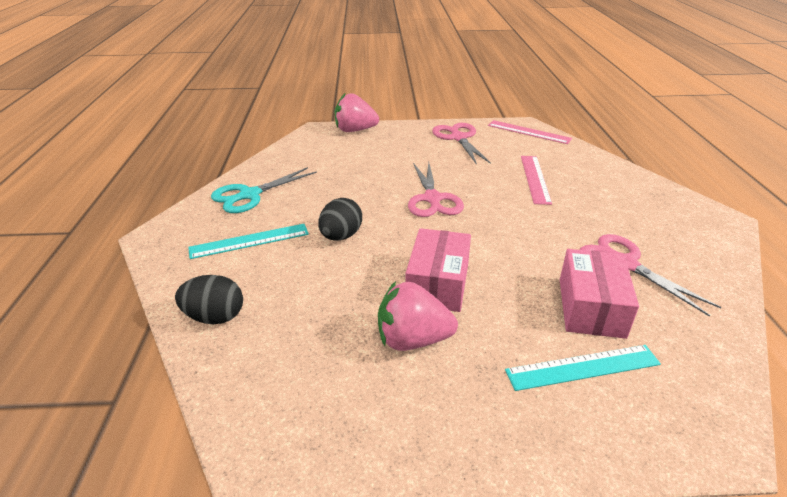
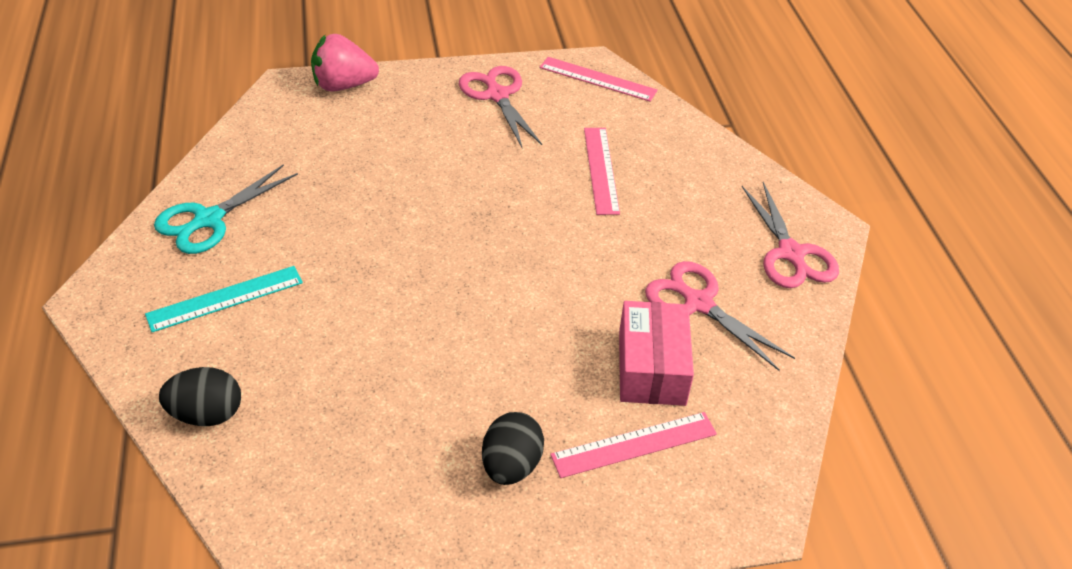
camera: 10 degrees left, 10 degrees up
(341, 236) = (346, 283): black egg -> black egg (511, 465)
(412, 340) = (447, 426): pink strawberry -> none
(432, 199) = (463, 213): pink scissors -> pink scissors (790, 253)
(437, 283) = (474, 348): pink box -> none
(583, 367) = (634, 445): turquoise ruler -> pink ruler

